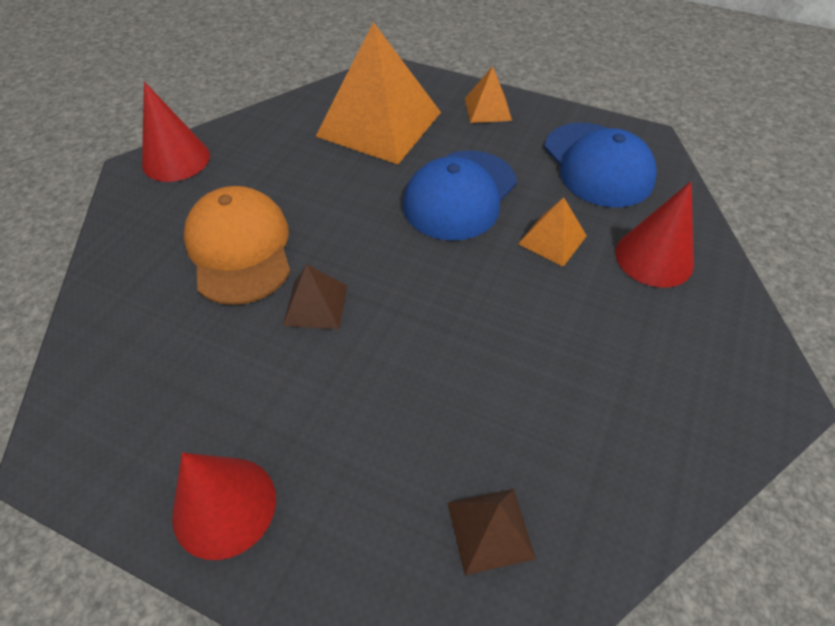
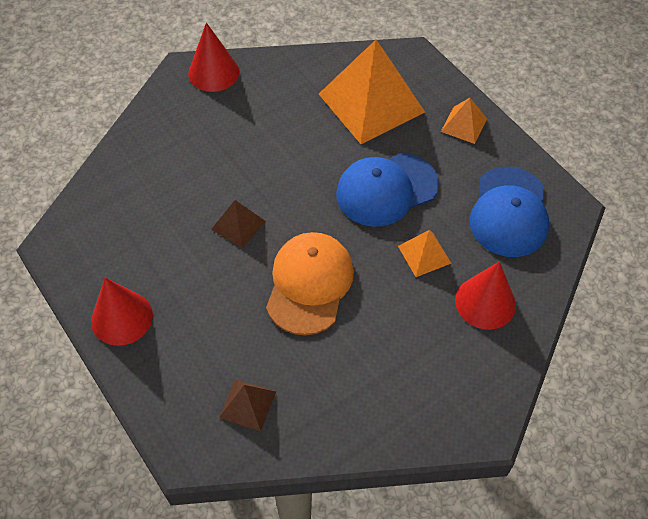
camera: 30 degrees right, 5 degrees up
(240, 248) = (216, 163): orange cap -> orange cap (309, 284)

